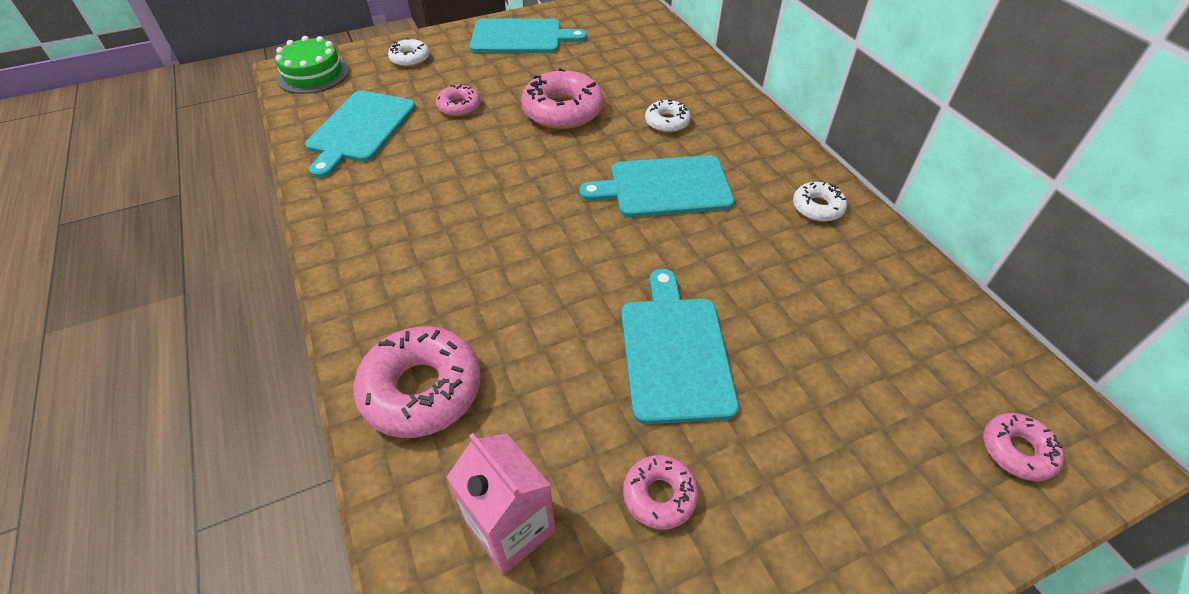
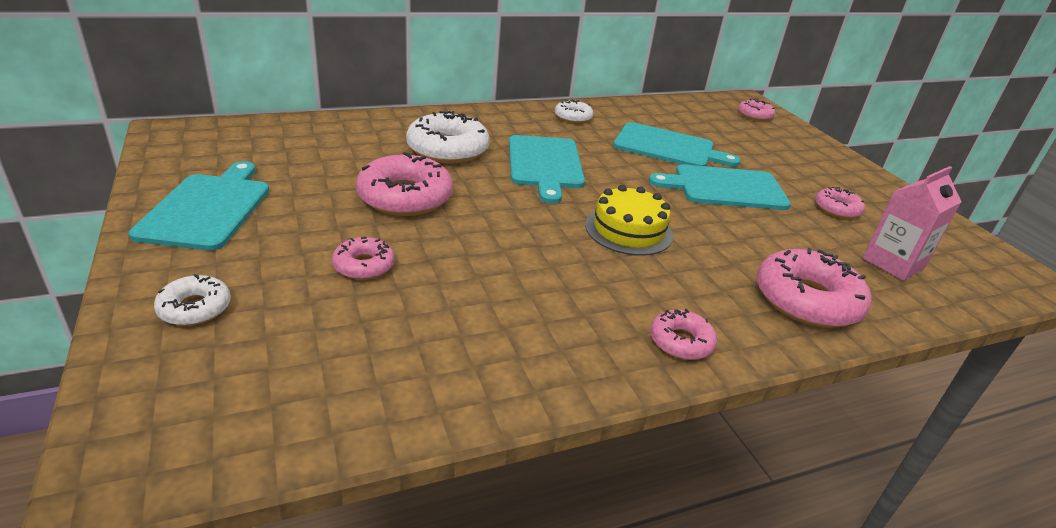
camera: 90 degrees left, 15 degrees down
(313, 74) = (164, 431): green cake -> none
(360, 129) = (386, 357): turquoise cutting board -> turquoise cutting board (668, 147)
(361, 274) = (681, 342): none -> pink donut
(540, 249) = (628, 230): none -> yellow cake
(667, 122) = (447, 149): white donut -> white donut, size x1.84

